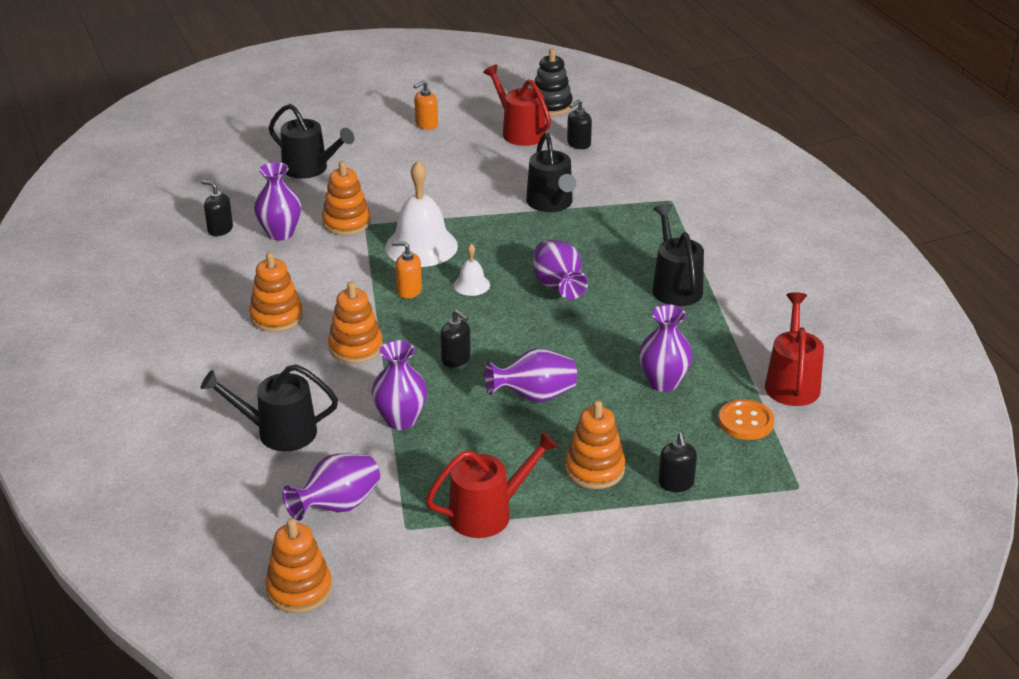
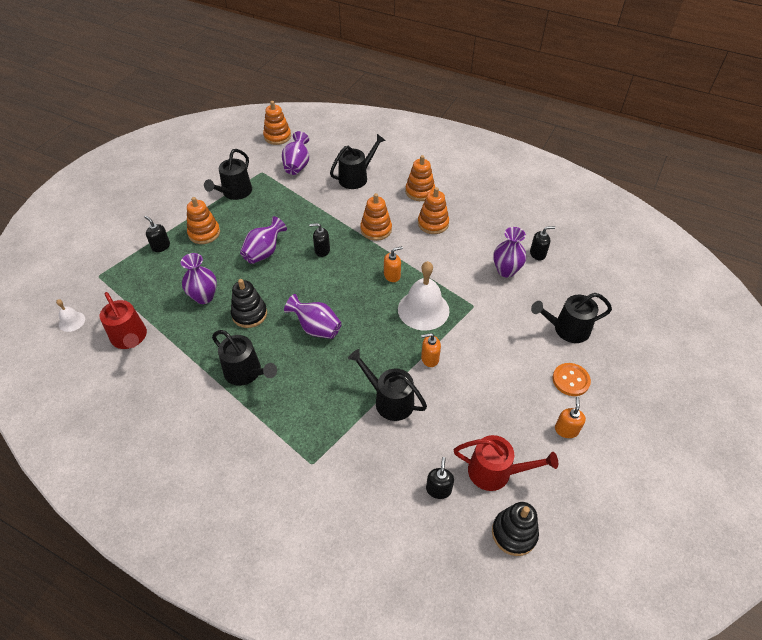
camera: 140 degrees right, 15 degrees up
(346, 222) = (485, 300): orange stacking toy -> orange stacking toy (420, 191)
(401, 420) = (313, 209): purple vase -> none
(471, 285) = (364, 299): white bell -> white bell (72, 321)
(472, 211) = (429, 358): none -> orange soap dispenser
(487, 513) = (235, 192): red watering can -> black watering can
(622, 336) = (249, 314): none -> black stacking toy
(746, 421) = (144, 298): orange button -> orange button (570, 380)

